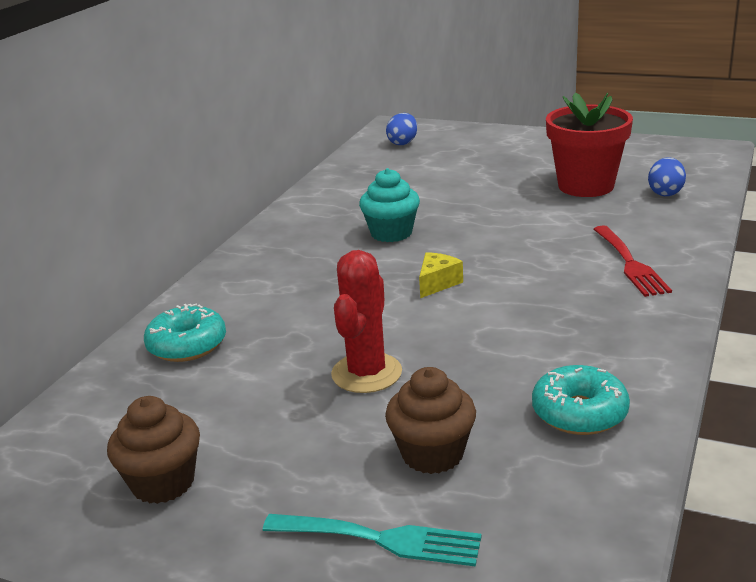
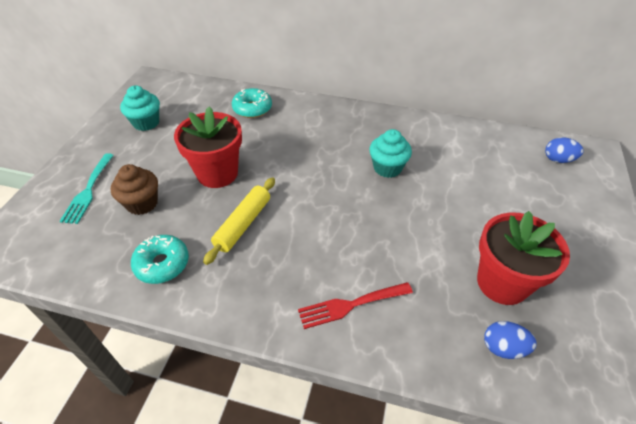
camera: 80 degrees right, 20 degrees up
(163, 482) = (146, 123): brown cupcake -> turquoise cupcake
(366, 373) = (217, 173): red cactus -> red flower pot
(437, 283) = (317, 195): yellow cheese -> none
(493, 342) = (243, 224): none -> yellow rolling pin

